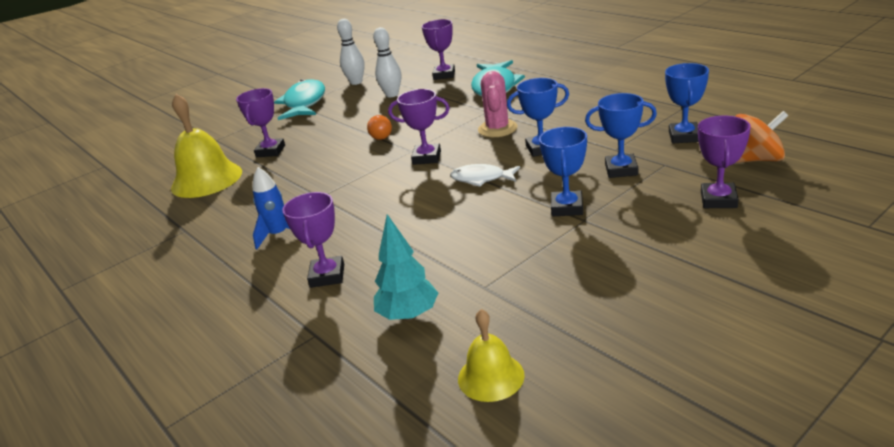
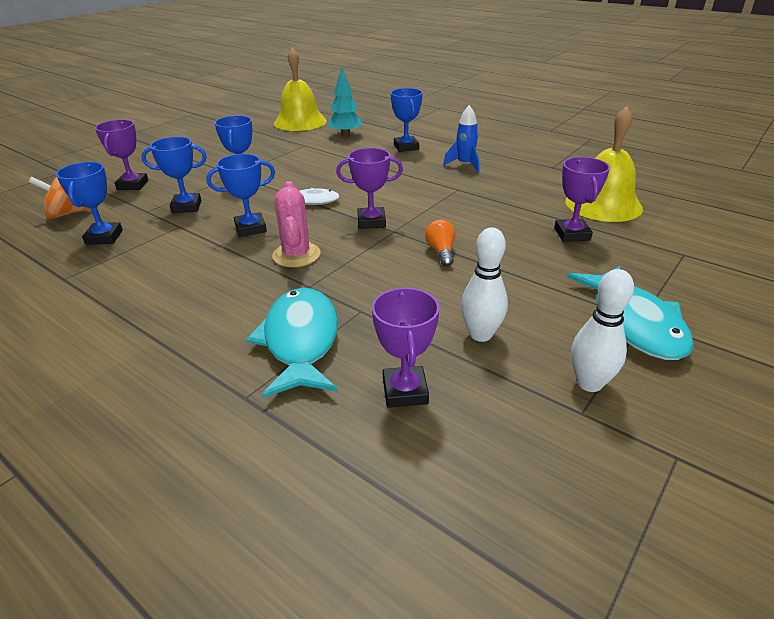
camera: 165 degrees right, 5 degrees up
(327, 276) = (406, 147): purple trophy -> blue trophy
(491, 377) = (300, 122): yellow bell -> yellow bell, size x1.77

